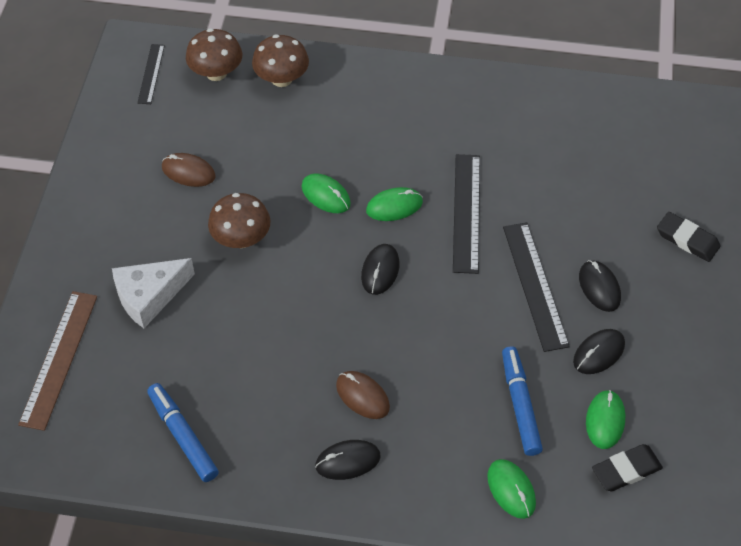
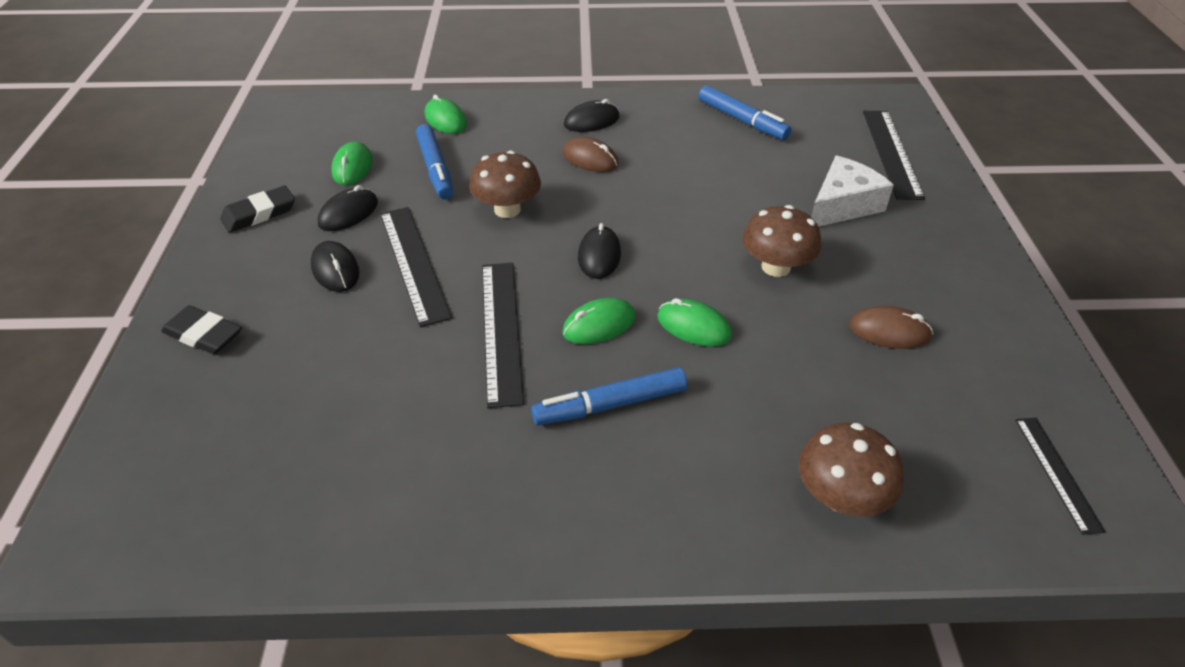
camera: 170 degrees right, 10 degrees down
(59, 359) = (891, 153): brown ruler -> black ruler
(216, 73) = (954, 491): brown mushroom -> brown mushroom (507, 209)
(399, 147) = (610, 405): none -> blue marker
(626, 470) = (339, 140): black eraser -> black eraser (259, 213)

